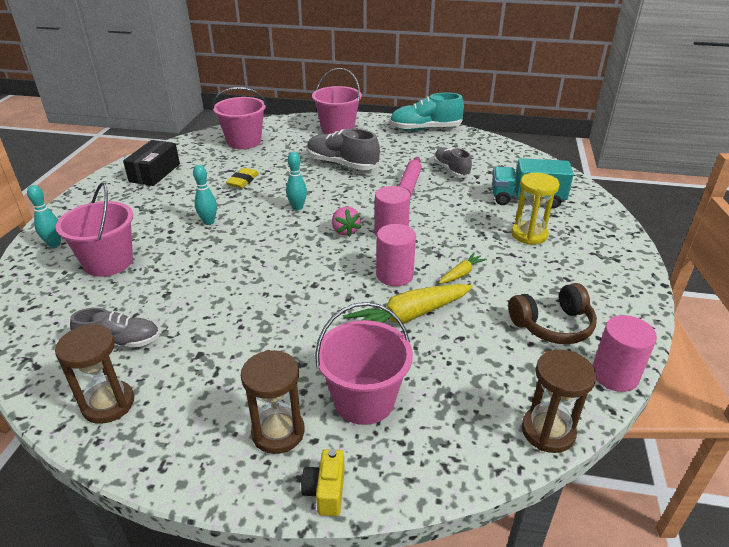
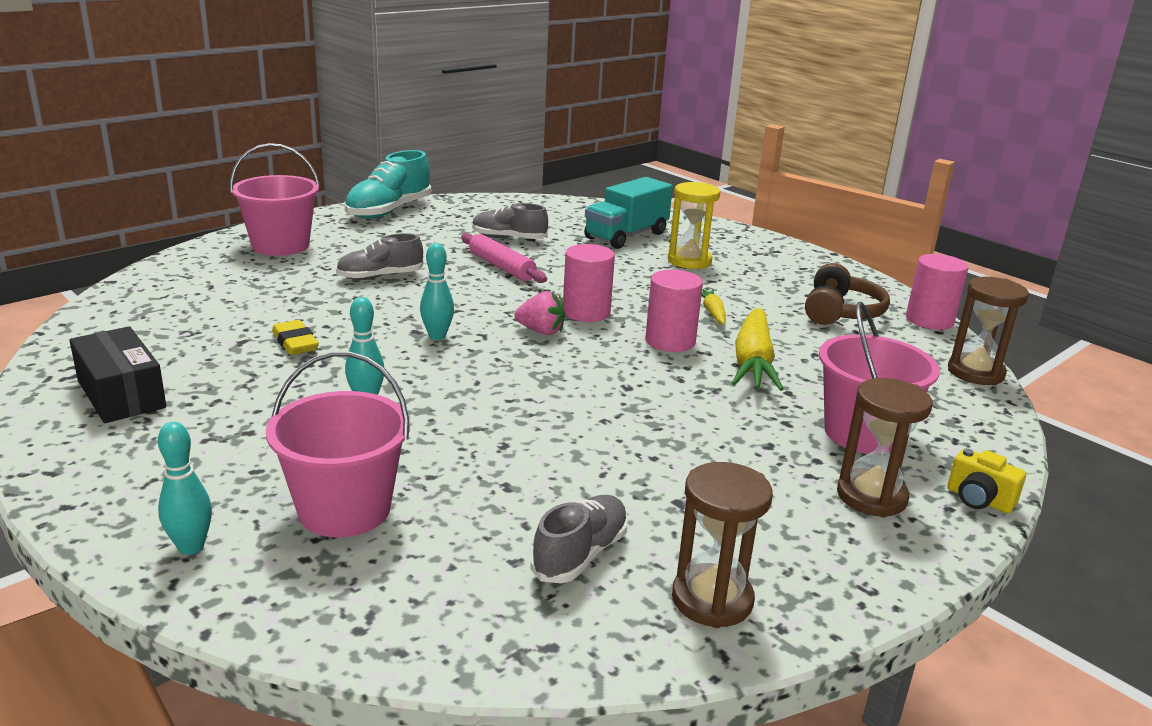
camera: 55 degrees left, 10 degrees down
(244, 141) = (175, 304): pink bucket -> none
(342, 164) = (380, 277): grey shoe -> grey shoe, size x0.66

